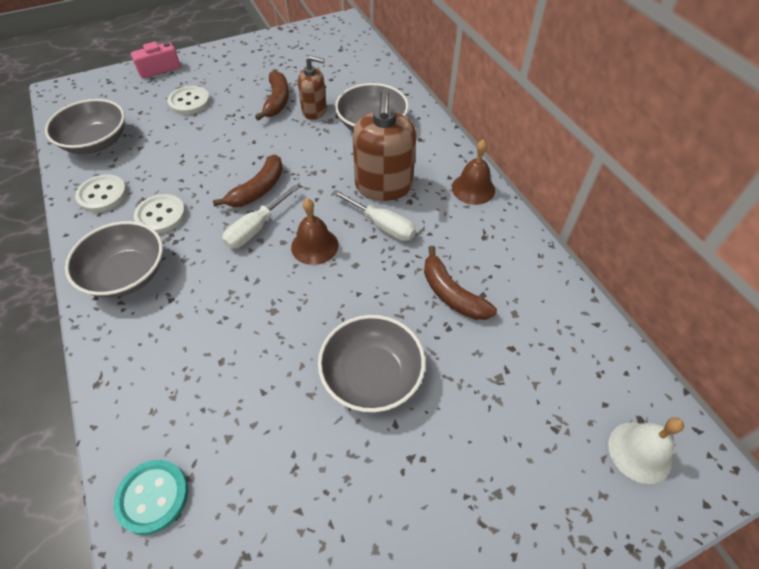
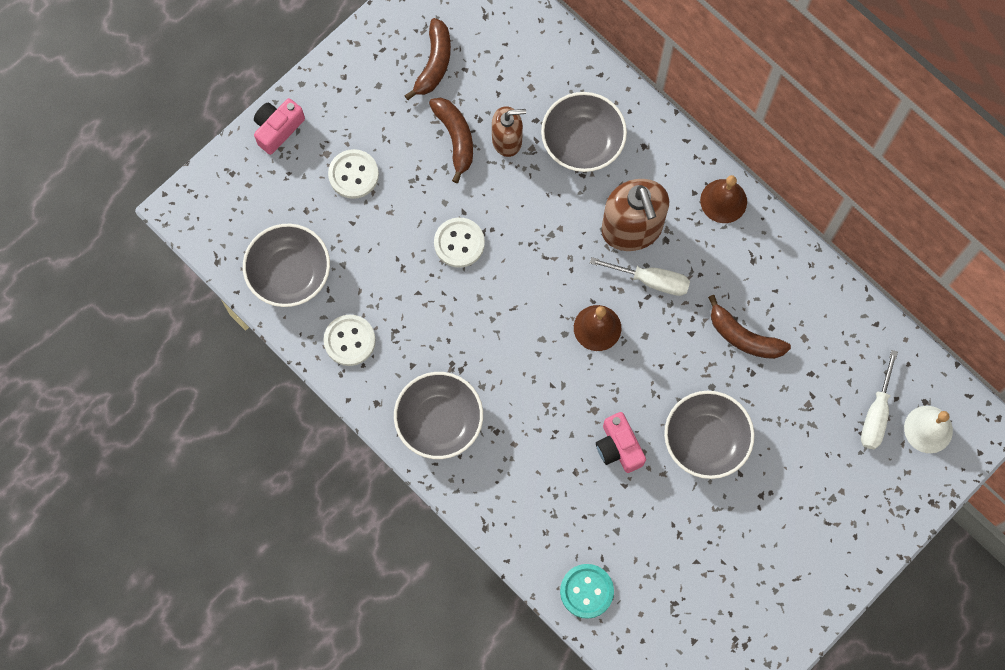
camera: 20 degrees left, 20 degrees up
(161, 215) = (427, 345): white button -> white button (459, 243)
(256, 228) = (530, 327): white screwdriver -> white screwdriver (876, 413)
(258, 189) = (506, 278): brown banana -> brown banana (434, 63)
(278, 352) = (618, 447): none -> pink camera

